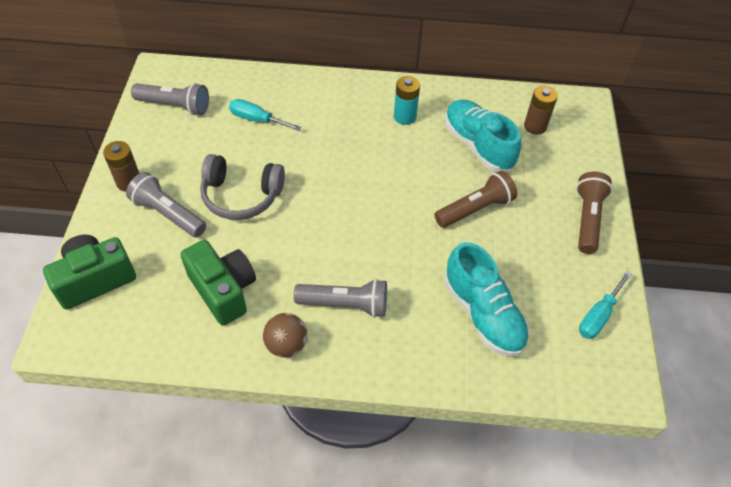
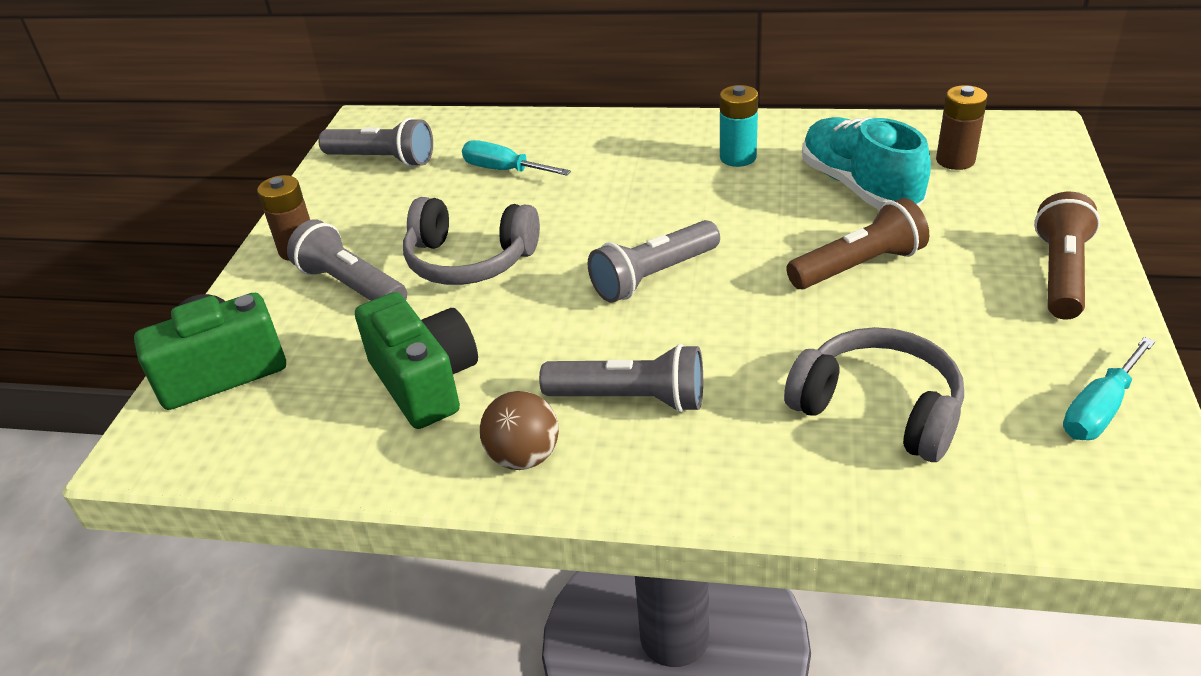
camera: 10 degrees right, 15 degrees down
(355, 213) = (653, 276): none -> grey flashlight
(483, 313) = (878, 409): turquoise shoe -> grey headphones

